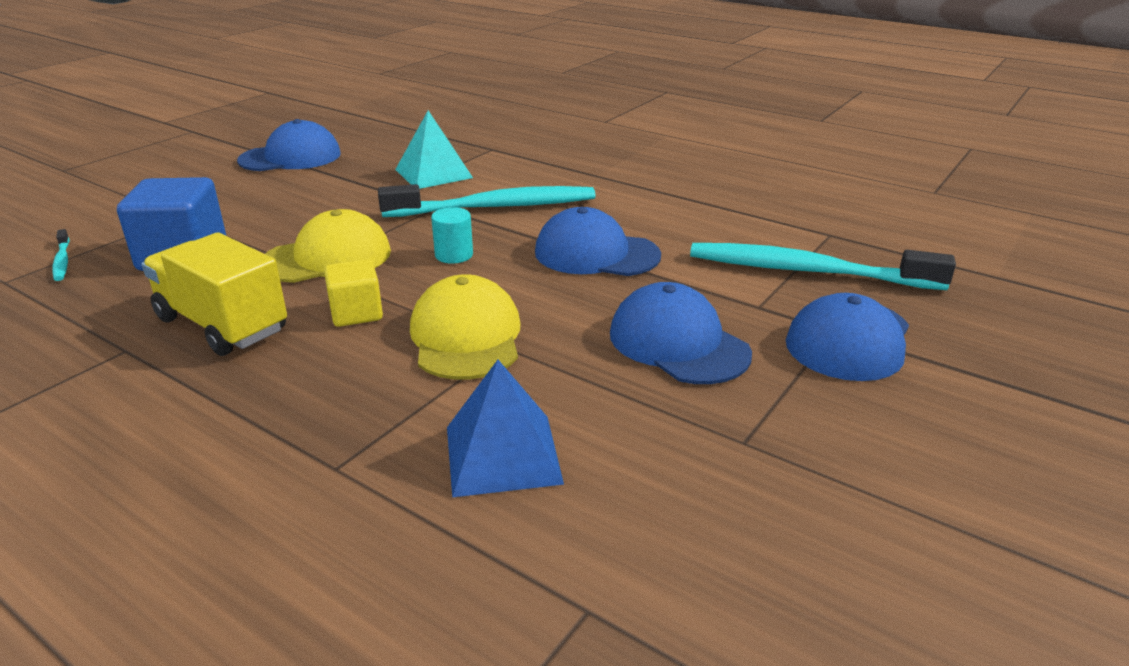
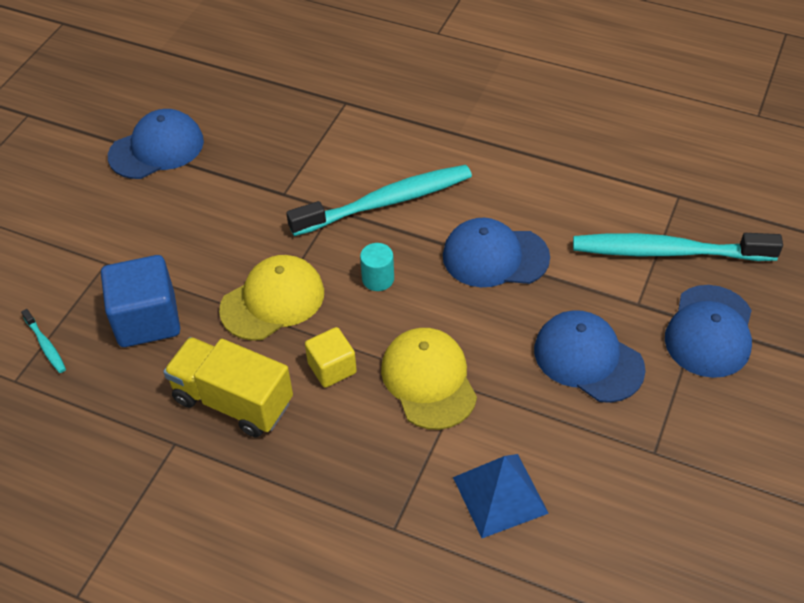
camera: 10 degrees left, 20 degrees up
(433, 173) = (308, 156): turquoise pyramid -> none

